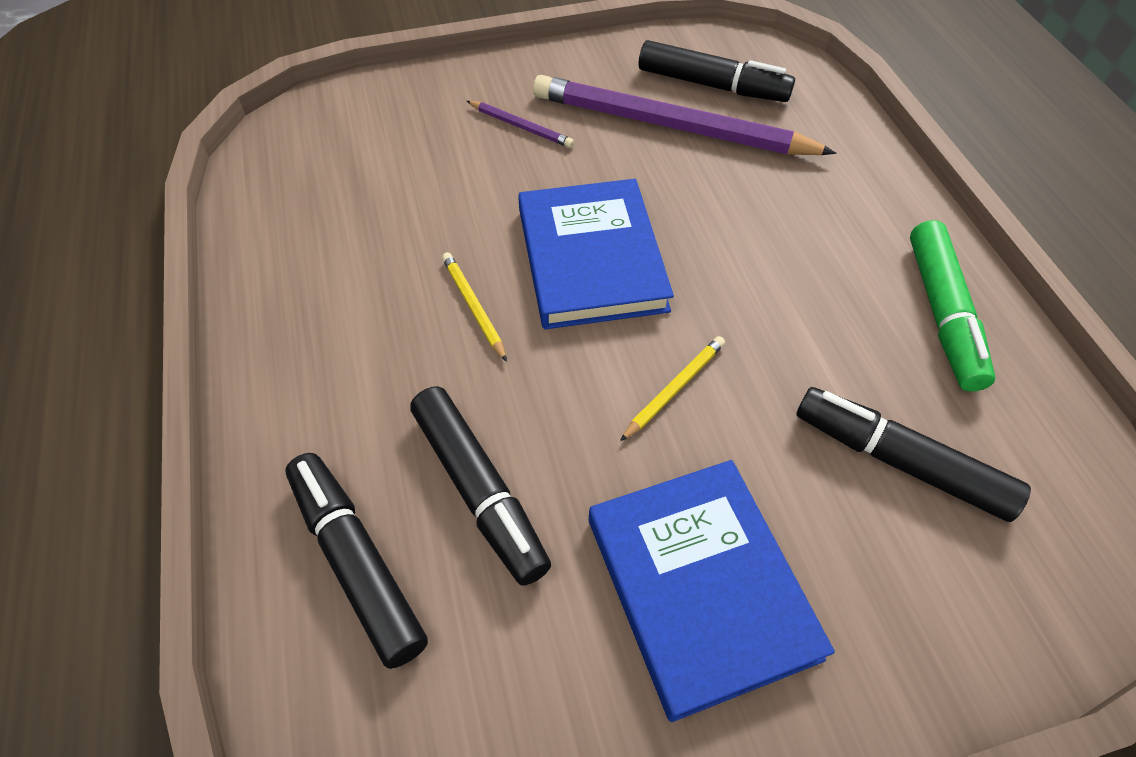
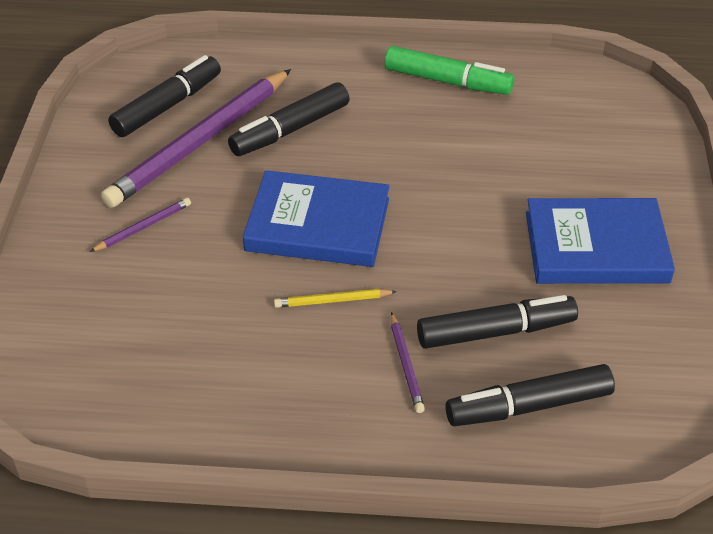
camera: 70 degrees left, 10 degrees down
(393, 405) = (406, 365): none -> purple pencil
(674, 389) = (453, 216): yellow pencil -> none
(899, 461) = (544, 139): black marker -> black marker (290, 130)

